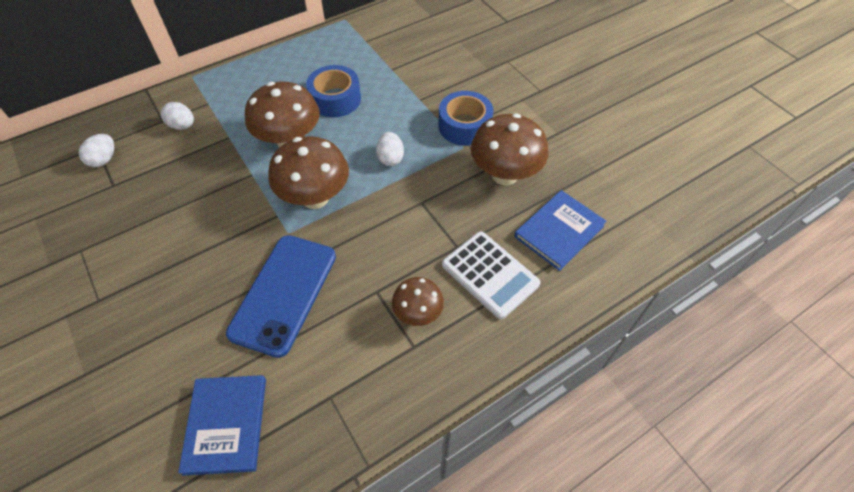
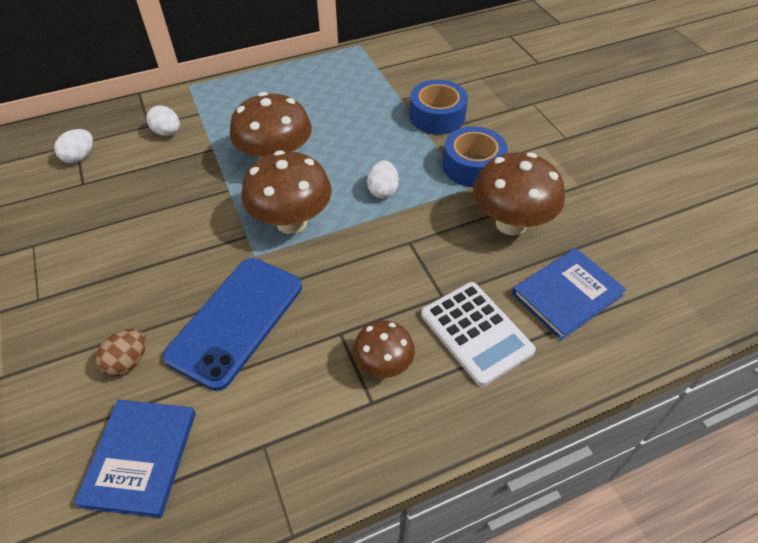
camera: 10 degrees right, 5 degrees down
(195, 344) = (128, 362): none -> brown egg
(335, 99) = (334, 123): blue tape -> blue tape (437, 116)

